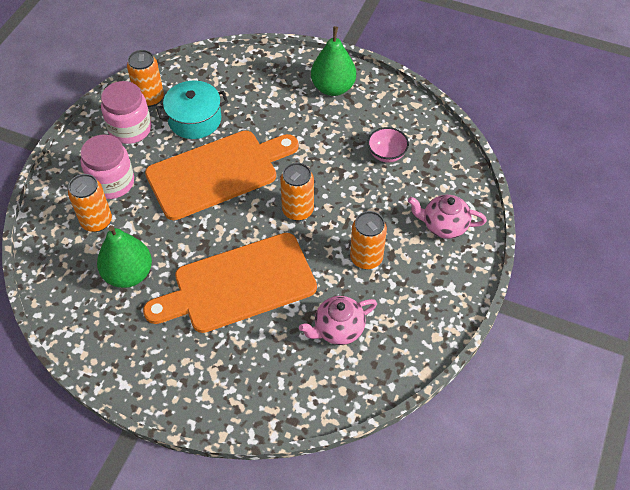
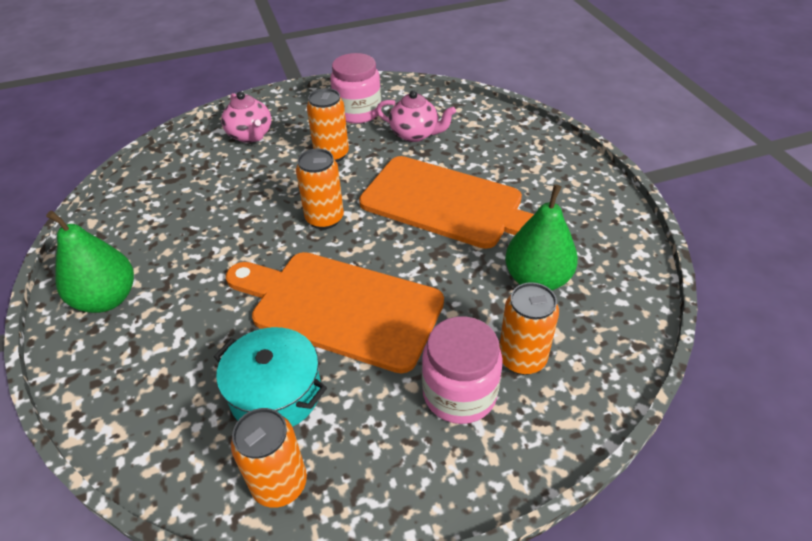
camera: 130 degrees left, 10 degrees down
(130, 129) = (359, 455): pink jar -> pink jar (358, 112)
(386, 154) = (190, 204): pink bowl -> none

